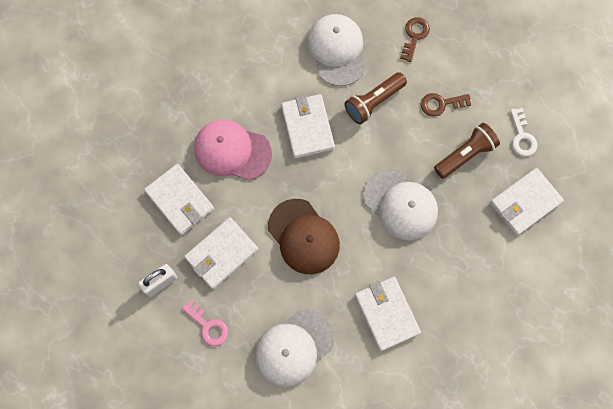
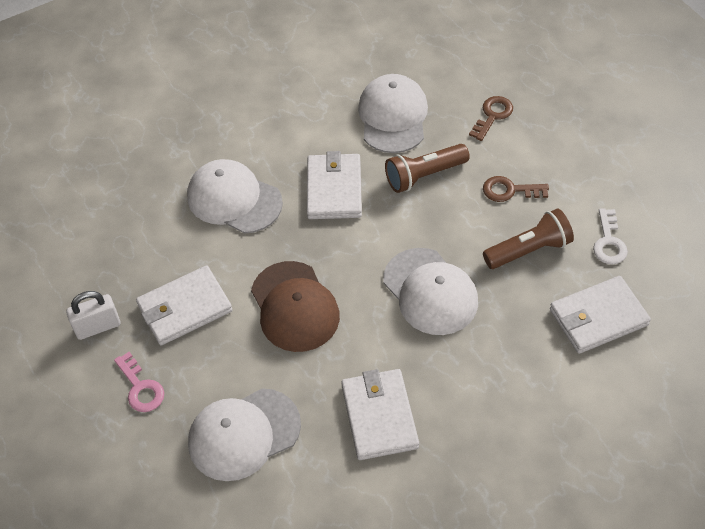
camera: 15 degrees right, 20 degrees down
(180, 200) = (153, 241): white wallet -> none
(232, 151) = (234, 199): pink cap -> white cap

